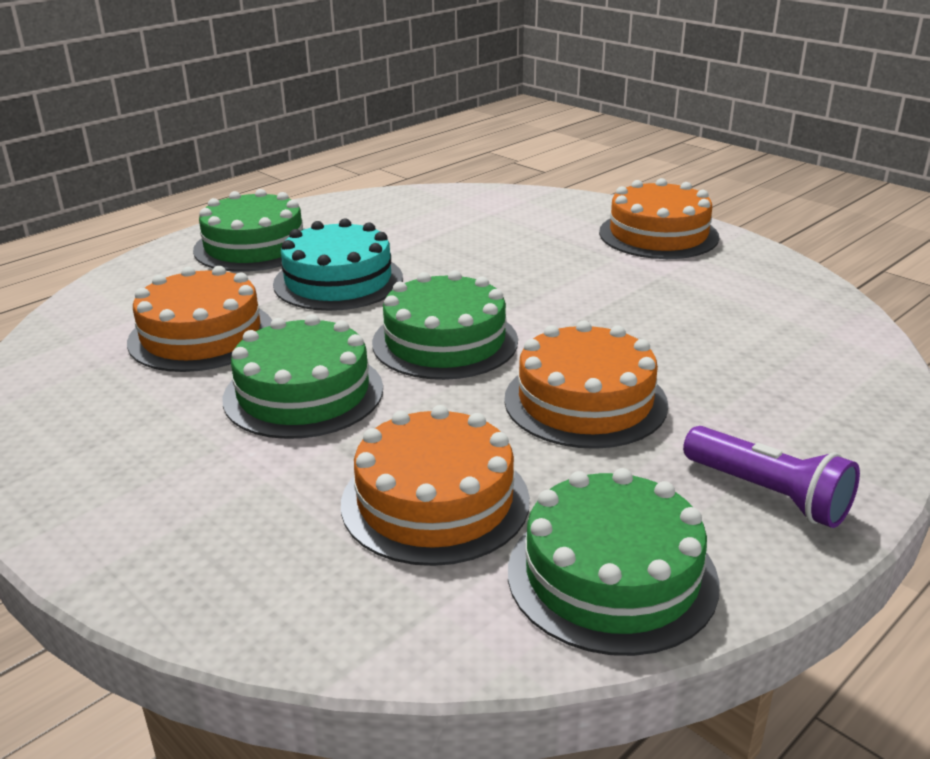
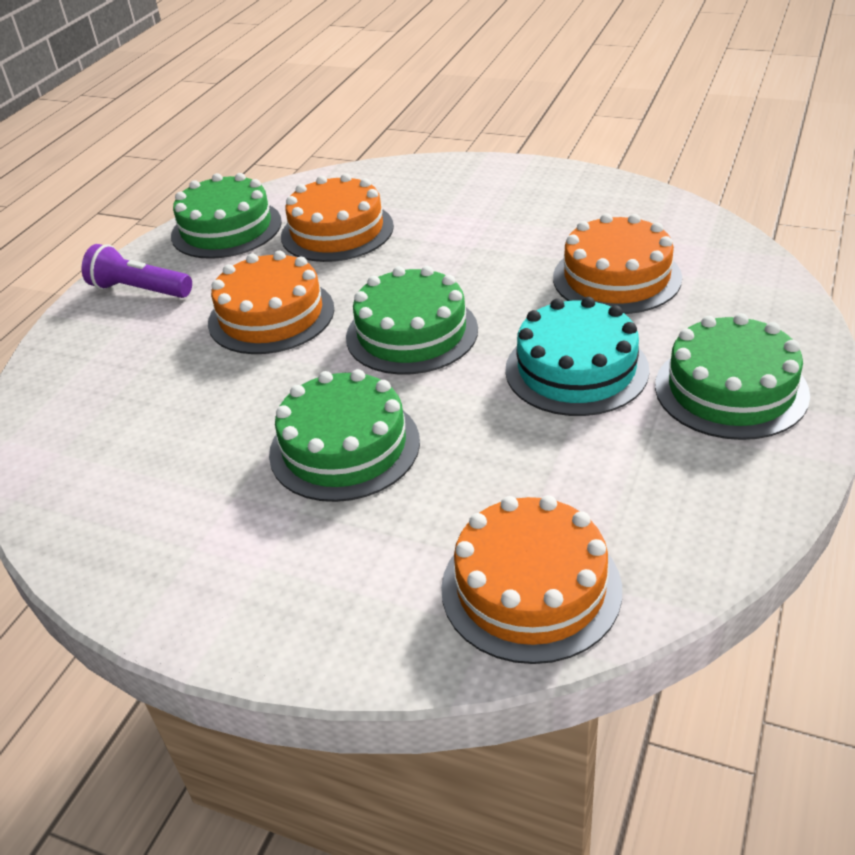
camera: 160 degrees right, 10 degrees up
(303, 393) = (479, 261): green cake -> green cake (344, 447)
(658, 234) = (252, 588): orange cake -> orange cake (531, 588)

